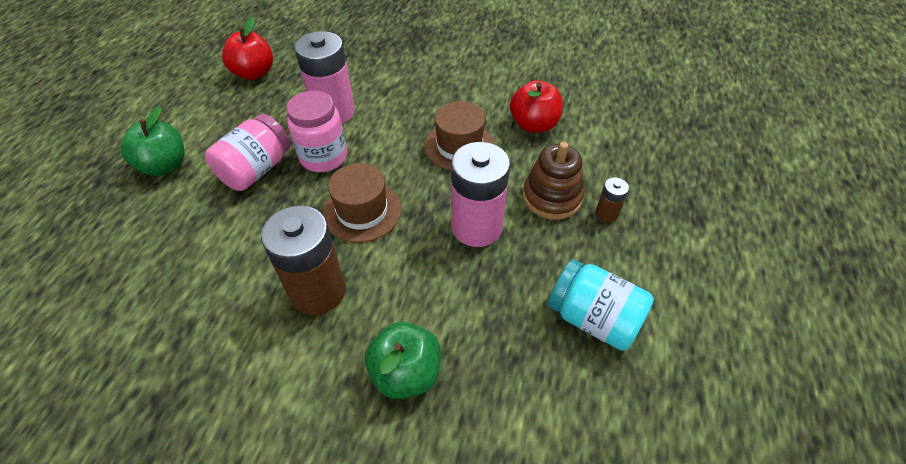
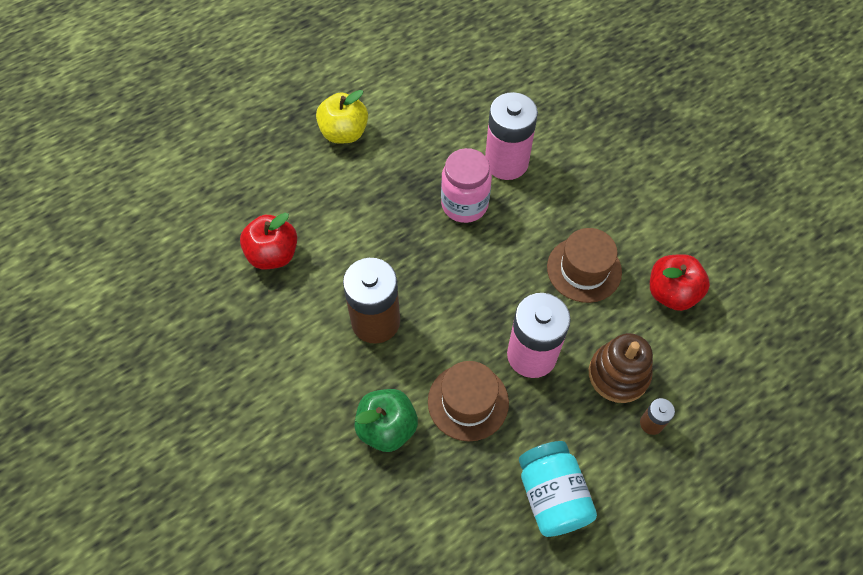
camera: 40 degrees right, 10 degrees up
(164, 165) = (344, 133): green apple -> yellow apple
(254, 73) = (471, 75): red apple -> red apple (273, 254)
(256, 170) = (406, 182): pink jar -> none
(362, 211) = (456, 276): brown hat -> brown hat (468, 402)

